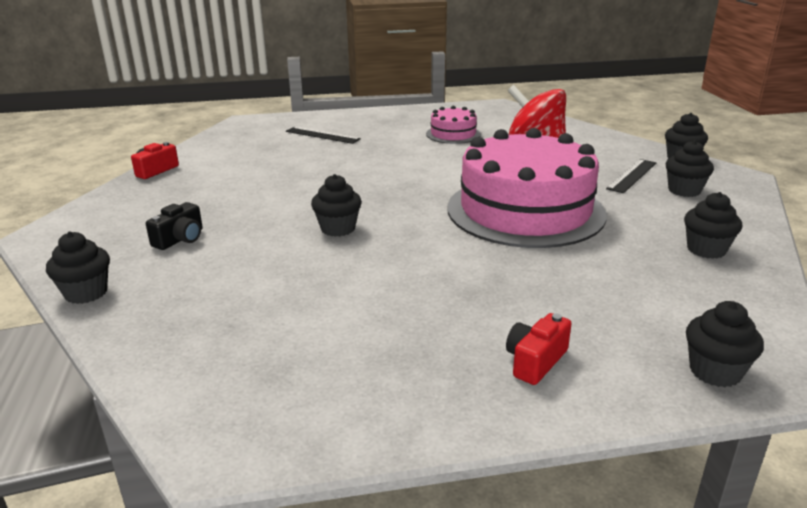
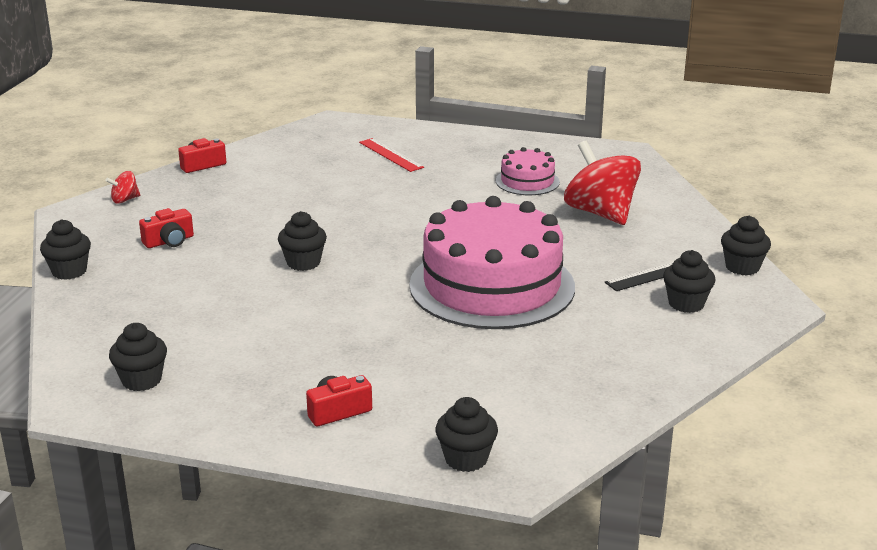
camera: 25 degrees right, 0 degrees up
(97, 212) = (125, 200): none -> red spinning top
(180, 239) = (169, 241): black camera -> red camera
(322, 135) = (391, 155): black ruler -> red ruler
(706, 250) = (613, 366): black cupcake -> black cupcake (141, 380)

